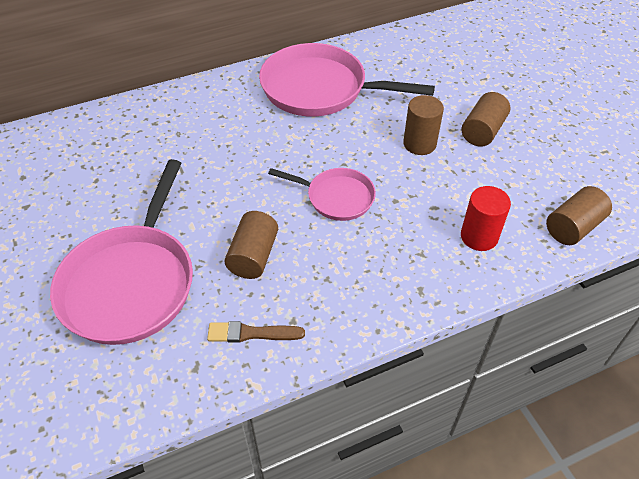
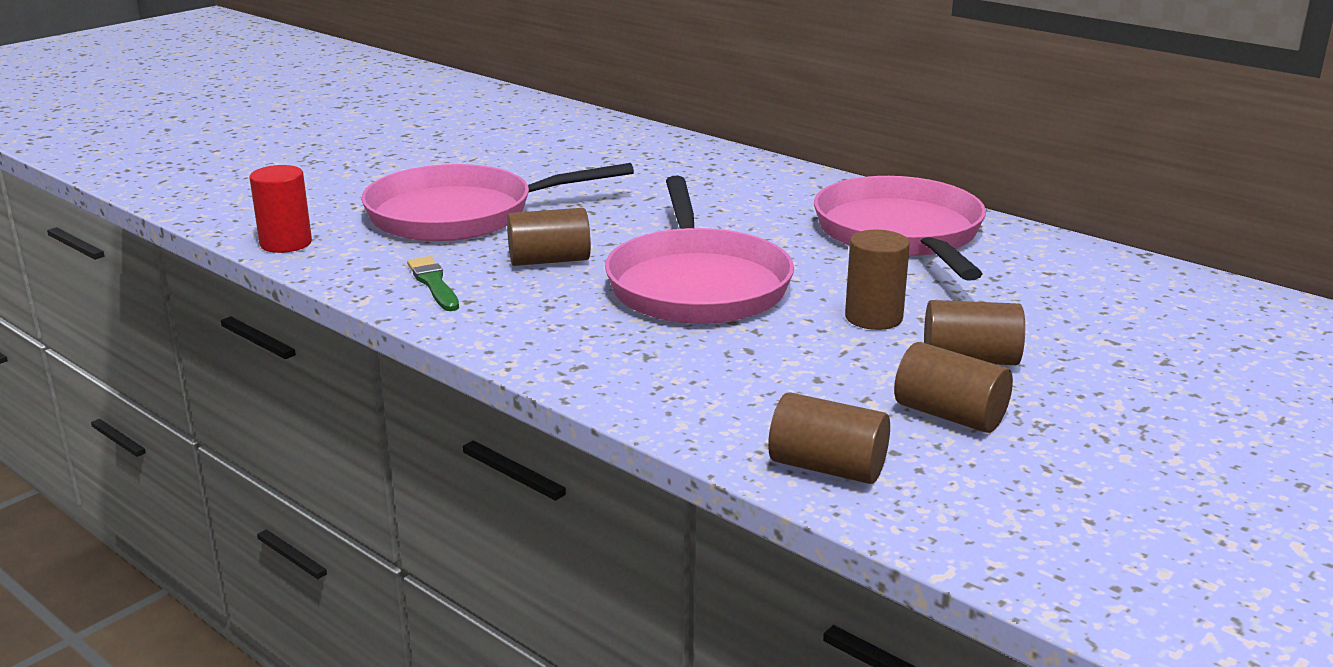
camera: 65 degrees right, 25 degrees down
(252, 333) = (434, 284): brown brush -> green brush
(336, 197) = (697, 285): pink pan -> pink pan, size x1.82
(479, 236) = (722, 391): red cylinder -> red cylinder (286, 243)
(536, 163) = (949, 415): none -> brown cylinder

